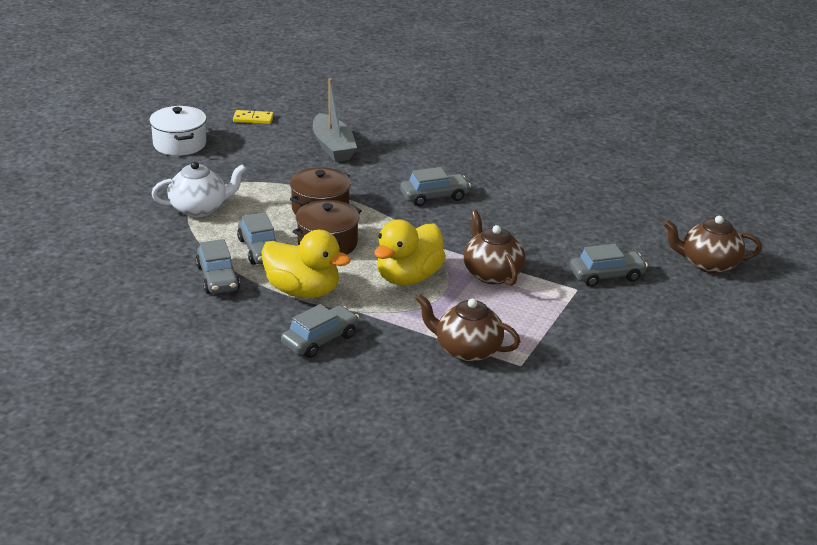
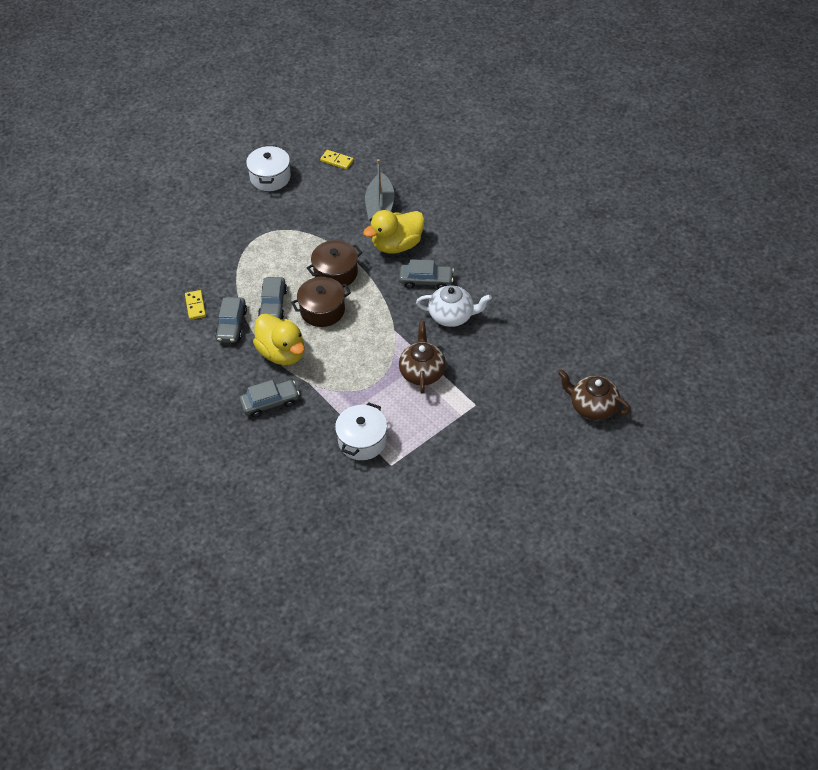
camera: 25 degrees right, 20 degrees up
(156, 270) = (195, 306): none -> yellow domino
(199, 209) = (252, 251): white teapot -> white teapot (452, 316)
(408, 277) = (361, 359): yellow duck -> yellow duck (397, 245)
(467, 350) = (362, 440): brown teapot -> white pot
(606, 275) = (505, 397): grey car -> none

